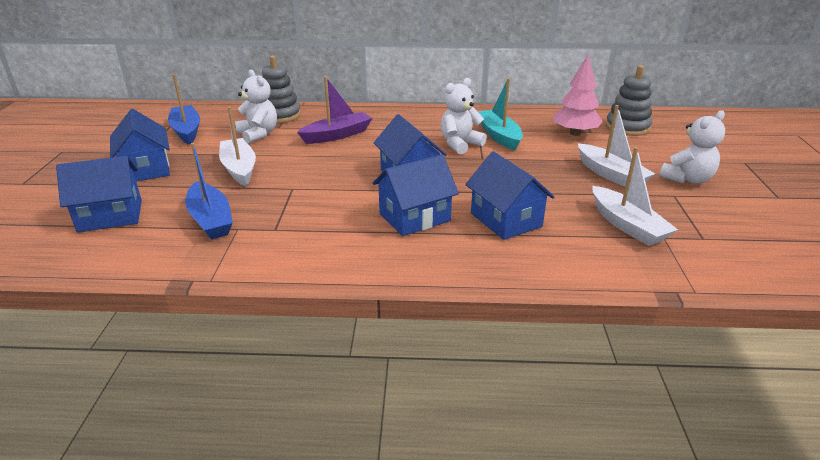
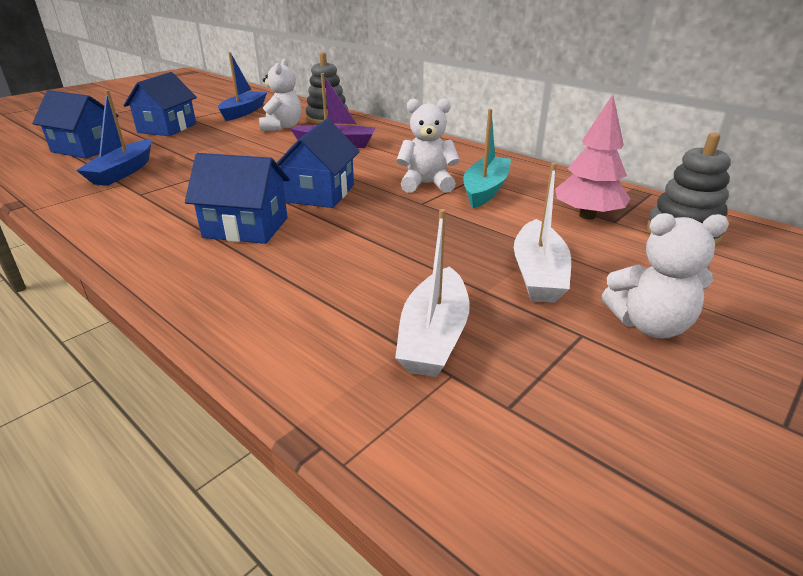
camera: 40 degrees right, 0 degrees up
(239, 169) = (216, 145): white boat -> none
(506, 220) = (315, 266): blue house -> none

